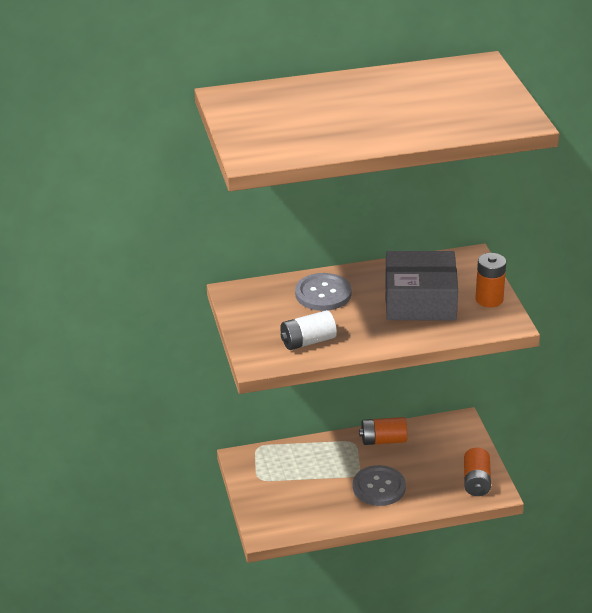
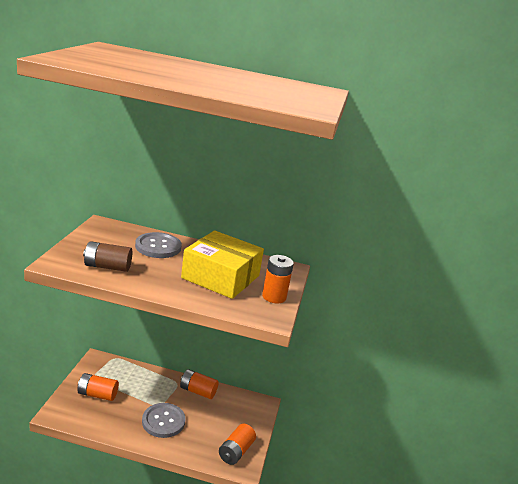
camera: 20 degrees right, 10 degrees down
(284, 494) = (97, 394): none -> orange battery
(308, 341) = (107, 267): white battery -> brown battery
(420, 300) = (221, 277): grey box -> yellow box

